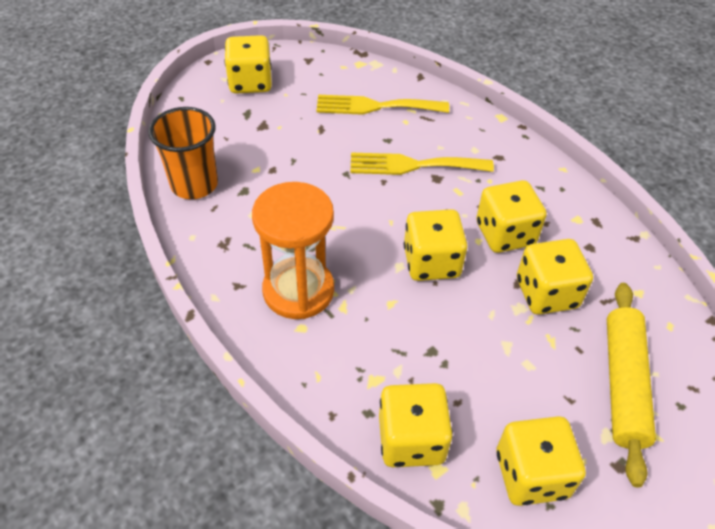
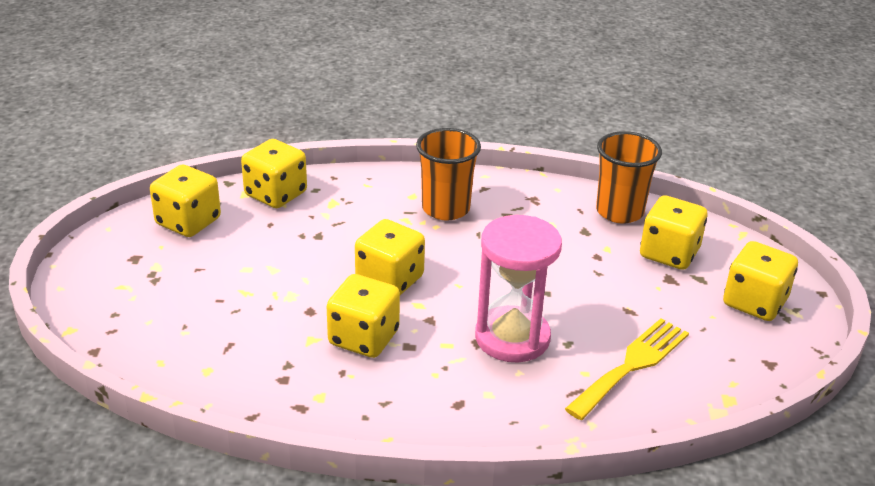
camera: 130 degrees right, 15 degrees down
(298, 290) = (446, 208): orange hourglass -> orange cup
(413, 165) = (512, 337): yellow fork -> pink hourglass
(546, 293) = (281, 318): yellow dice -> yellow dice (669, 253)
(623, 384) = (167, 299): yellow rolling pin -> none

